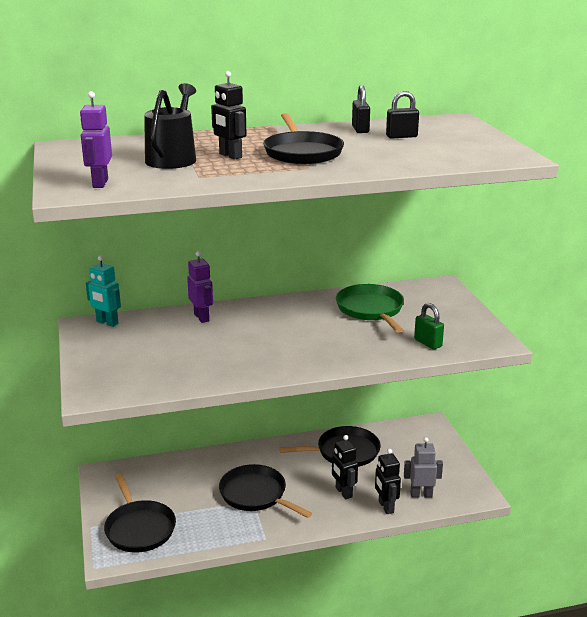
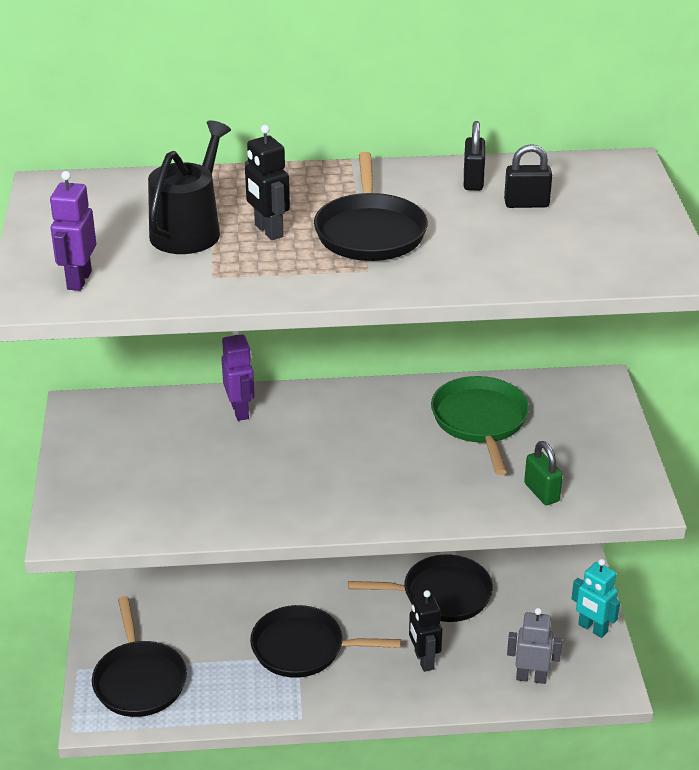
camera: 10 degrees right, 10 degrees up
(107, 322) = (111, 407): turquoise robot -> turquoise robot (592, 628)
(255, 494) = (303, 648): black pan -> black pan turned 45 degrees counterclockwise
(385, 507) = (476, 691): black robot -> none

